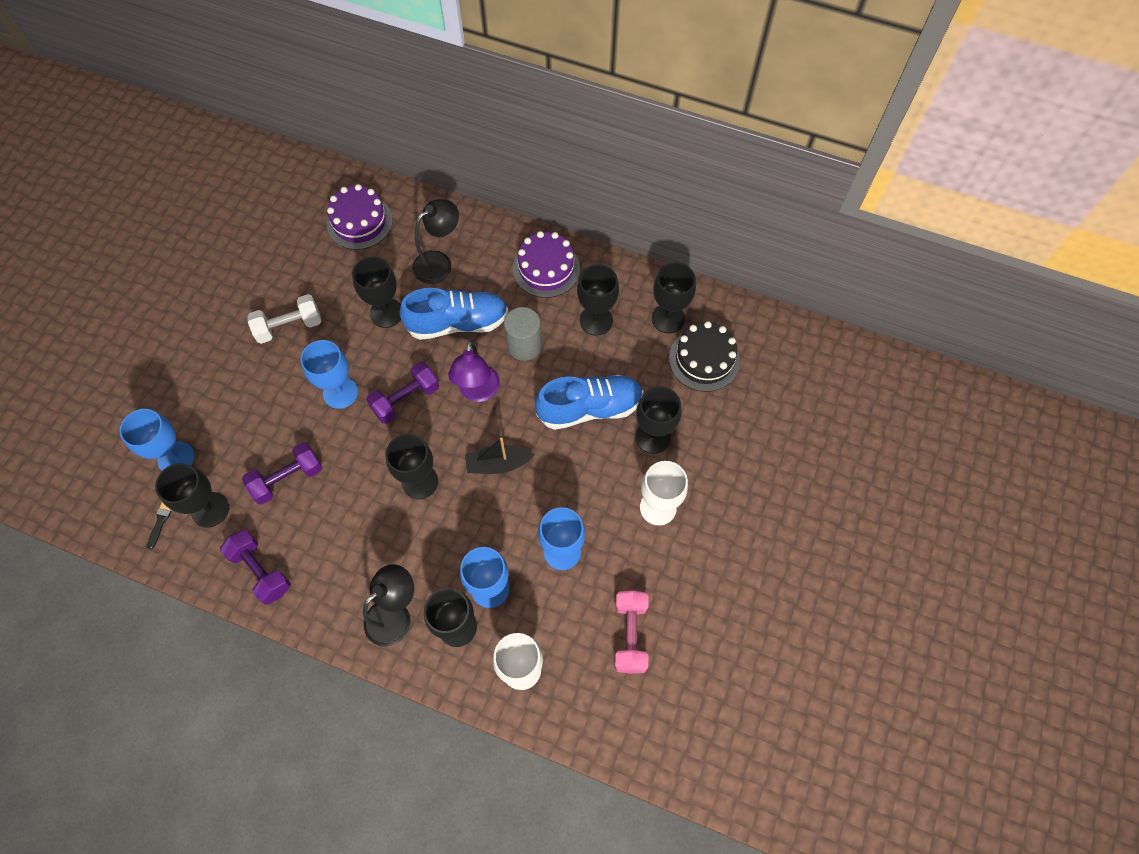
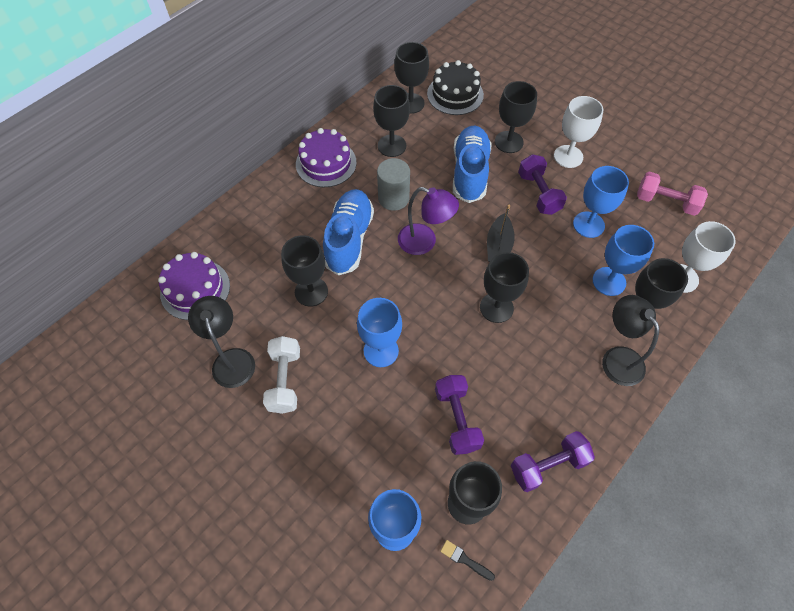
camera: 70 degrees left, 5 degrees down
(406, 399) = (410, 298): purple dumbbell -> purple dumbbell (538, 193)
(439, 262) = (278, 236): black lamp -> black lamp (231, 359)

